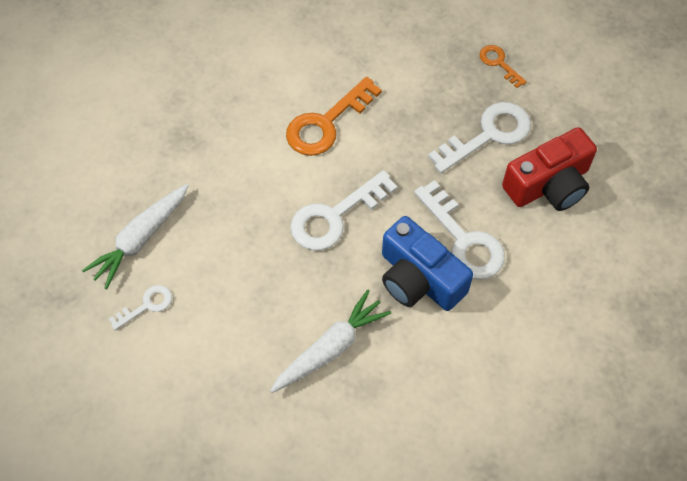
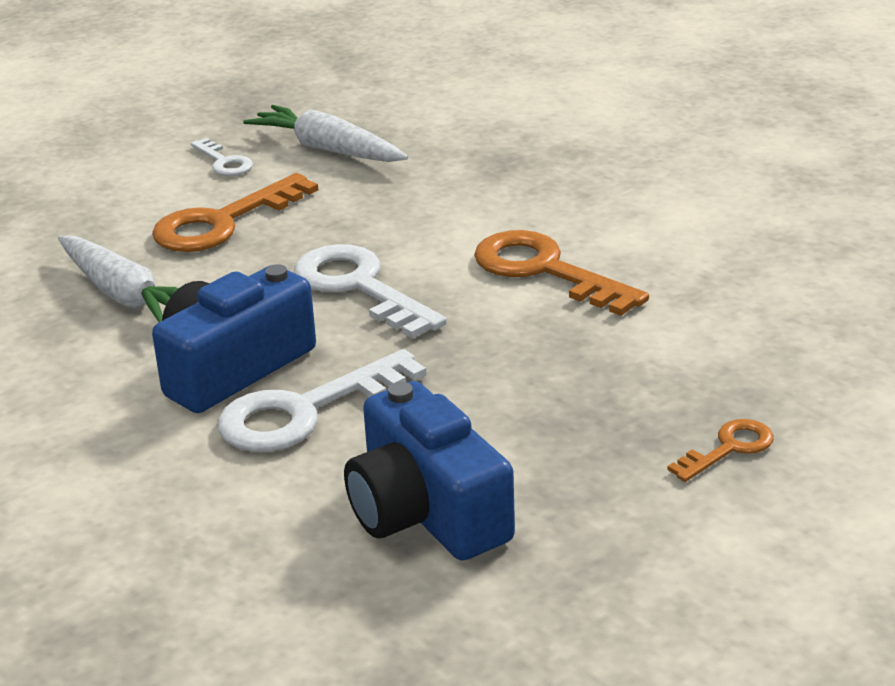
camera: 90 degrees right, 30 degrees down
(240, 299) = (222, 223): none -> orange key
(488, 134) = (543, 436): white key -> none
(549, 185) = (426, 512): red camera -> blue camera

